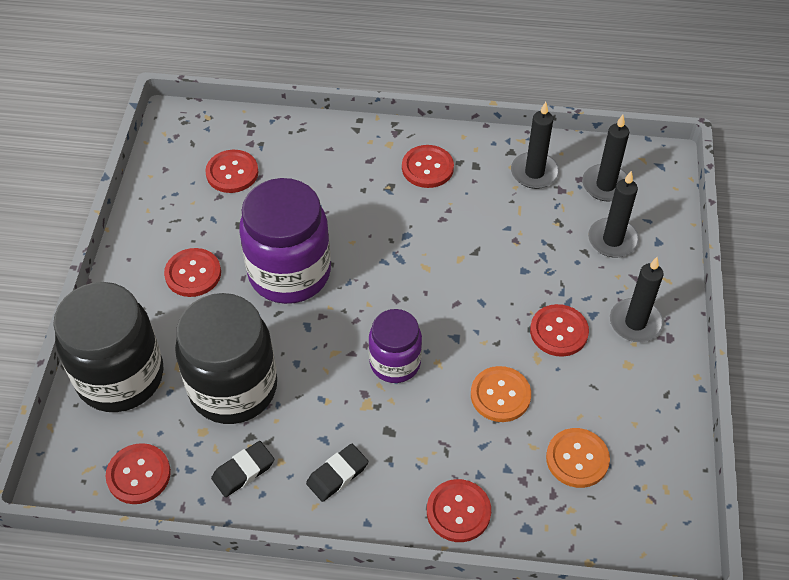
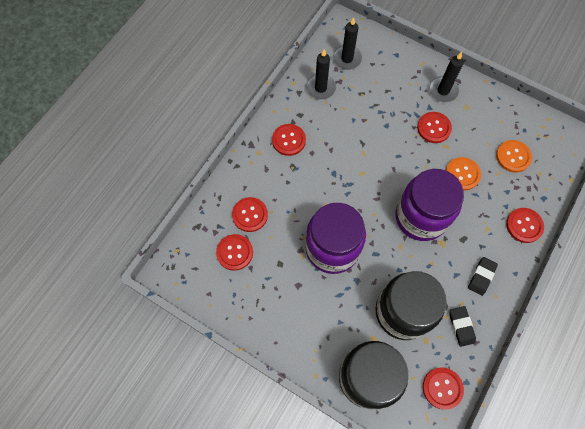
camera: 65 degrees left, 15 degrees up
(193, 274) = (307, 306): red button -> red button (250, 215)
(337, 475) = (481, 277): black eraser -> black eraser turned 45 degrees clockwise
(395, 363) = (420, 217): purple jar -> purple jar, size x1.71
(612, 240) = (385, 74): black candle -> none

